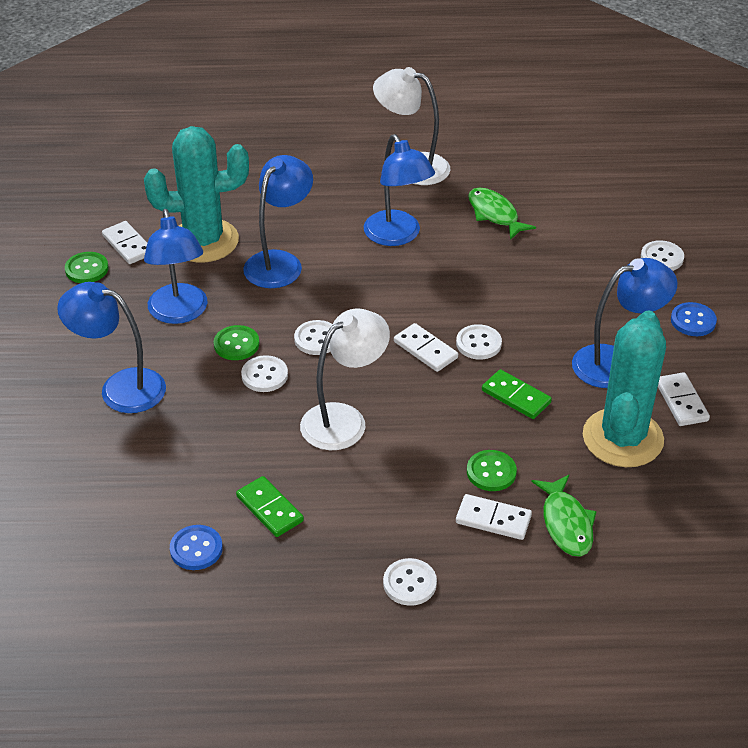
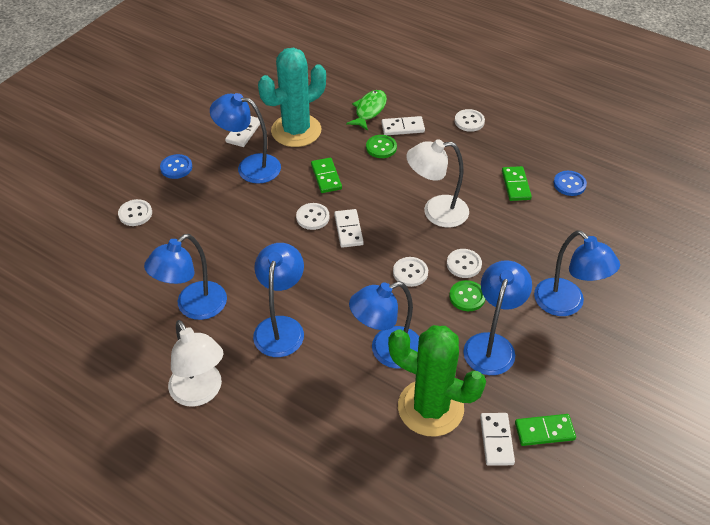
camera: 145 degrees left, 5 degrees up
(87, 269) = (544, 431): green button -> green domino
(204, 241) = (430, 408): turquoise cactus -> green cactus
(493, 519) = (402, 127): white domino -> white domino turned 60 degrees counterclockwise
(495, 214) = (193, 307): green fish -> blue lamp

